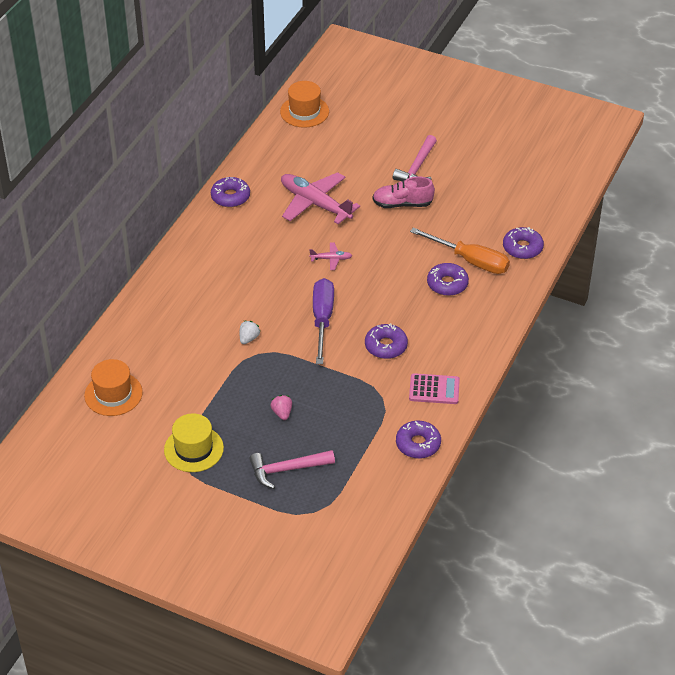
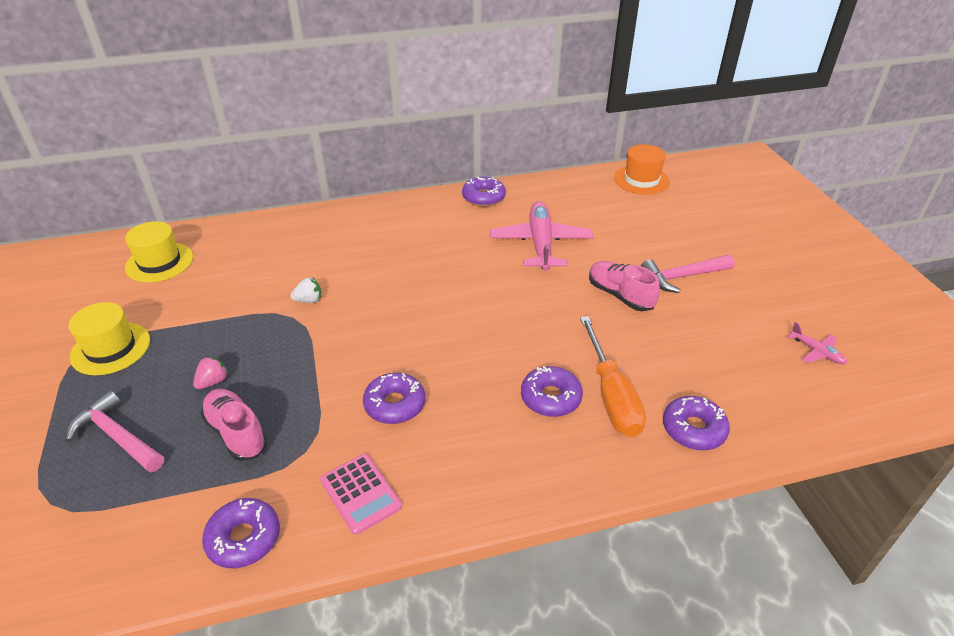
camera: 50 degrees right, 5 degrees down
(113, 394) = (159, 262): orange hat -> yellow hat
(322, 320) = (386, 333): purple screwdriver -> none
(331, 259) = (480, 292): pink plane -> pink plane (816, 351)
(338, 419) = (236, 433): none -> pink shoe

